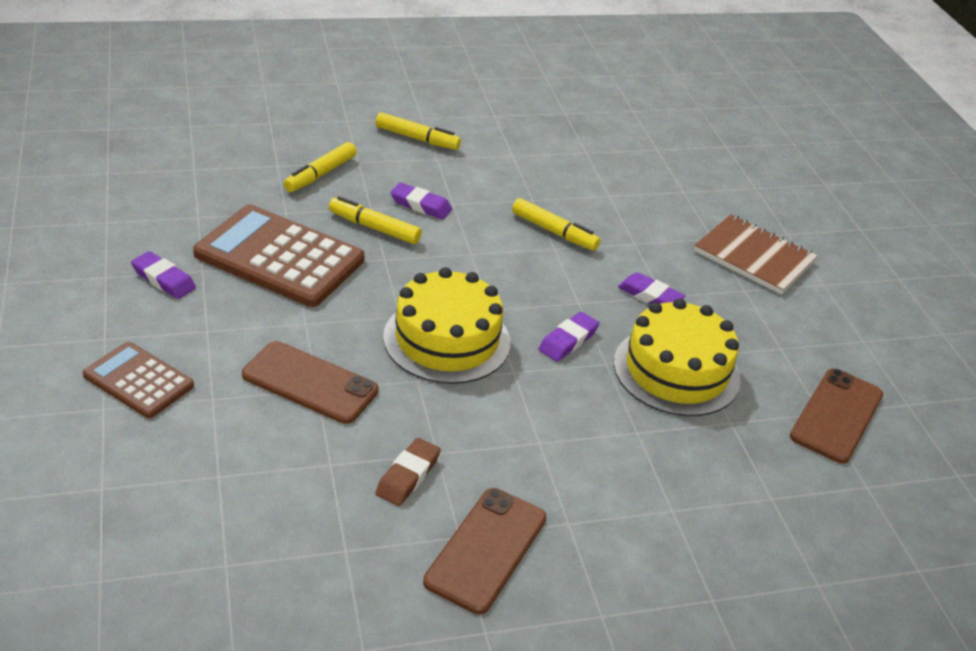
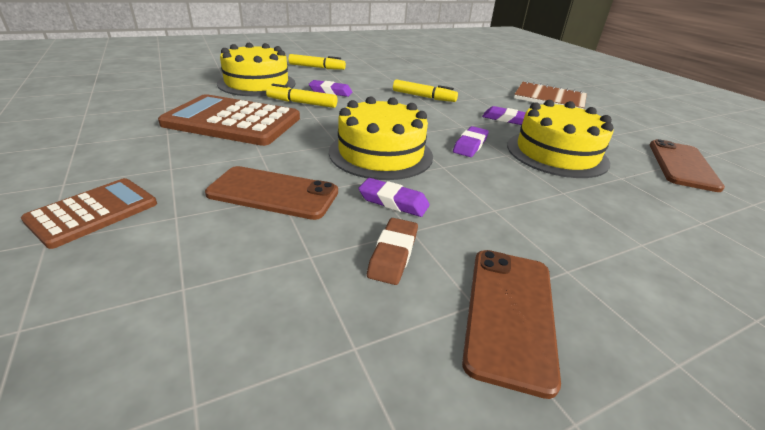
camera: 10 degrees left, 5 degrees down
(138, 381) = (93, 212): brown calculator -> brown calculator turned 105 degrees clockwise
(163, 279) = (131, 141): purple eraser -> purple eraser (393, 202)
(320, 174) = (257, 83): yellow marker -> yellow cake

